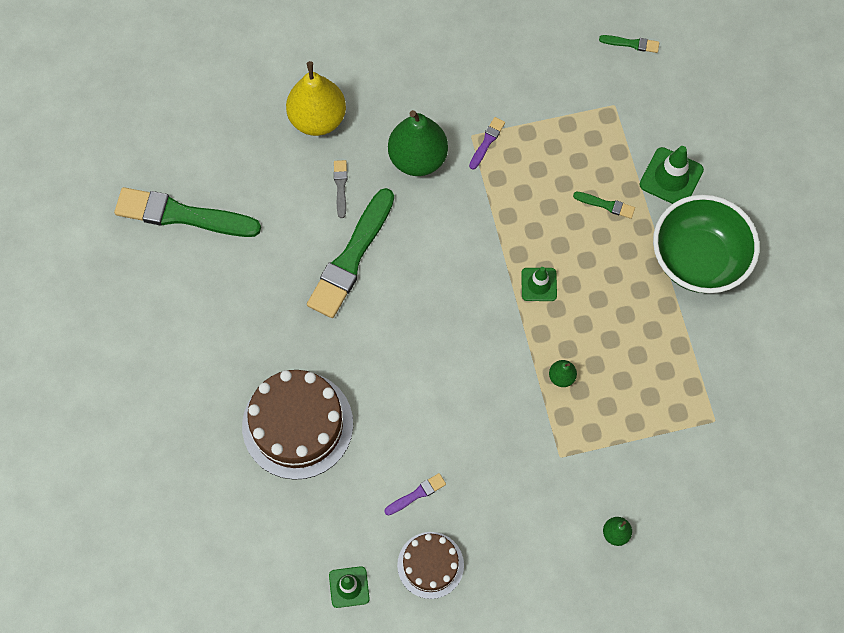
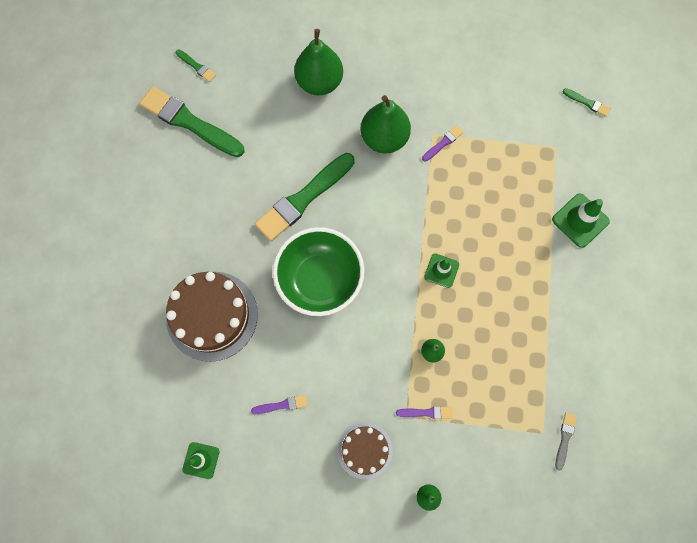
camera: 20 degrees right, 5 degrees up
(317, 119) = (319, 82): yellow pear -> green pear
(340, 187) = (316, 140): grey brush -> grey brush (564, 439)
(430, 565) = (270, 466): brown cake -> brown cake (364, 450)
(581, 444) = (426, 412): none -> purple brush
(606, 205) = (519, 225): green brush -> green brush (196, 66)
(698, 259) = (577, 294): green bowl -> green bowl (320, 279)

